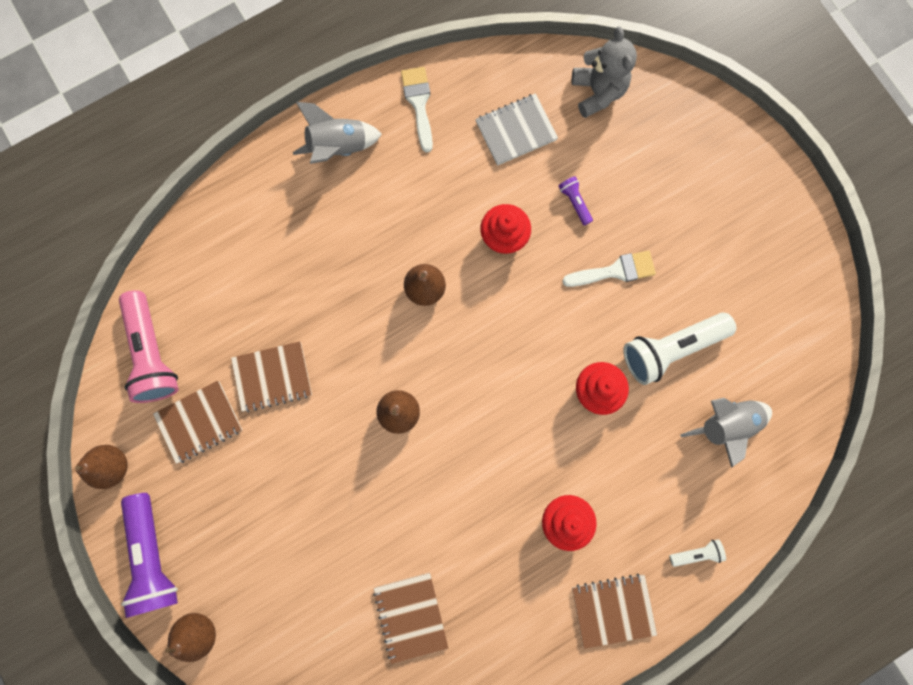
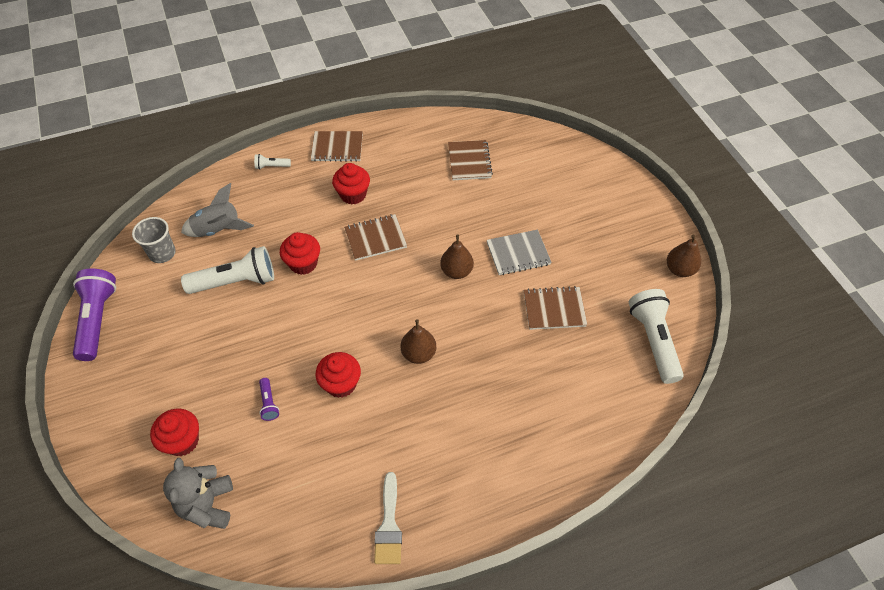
camera: 170 degrees left, 25 degrees down
(153, 353) = (653, 341): pink flashlight -> white flashlight
(154, 555) = (644, 214): purple flashlight -> purple flashlight (97, 320)
(199, 422) = (613, 288): brown notebook -> brown notebook (375, 238)
(199, 631) = (611, 172): brown pear -> none
(339, 148) = (477, 492): grey rocket -> none
(516, 130) = (300, 479): grey notebook -> grey notebook (518, 254)
(615, 271) = (256, 342): white brush -> none
(648, 148) = (182, 441): none -> red cupcake
(780, 374) = (162, 253): none -> grey cup

